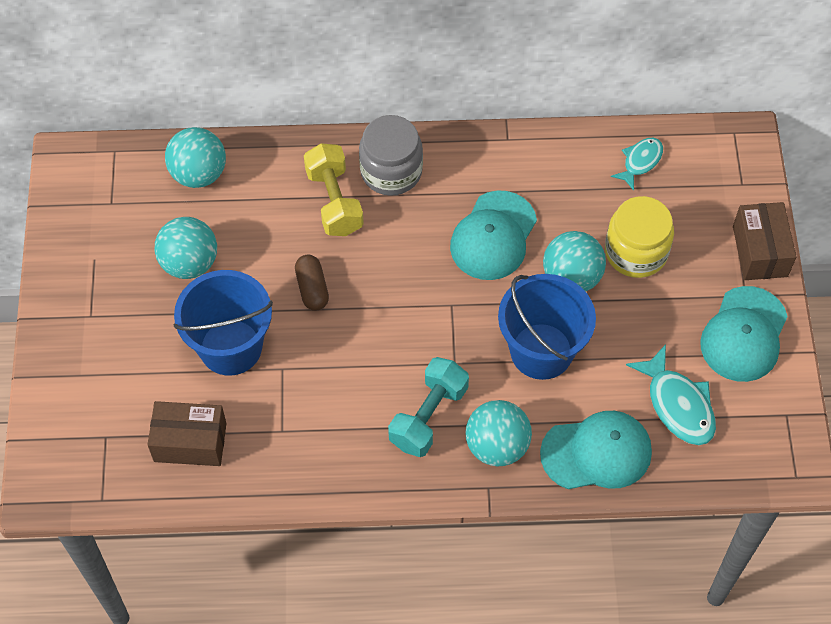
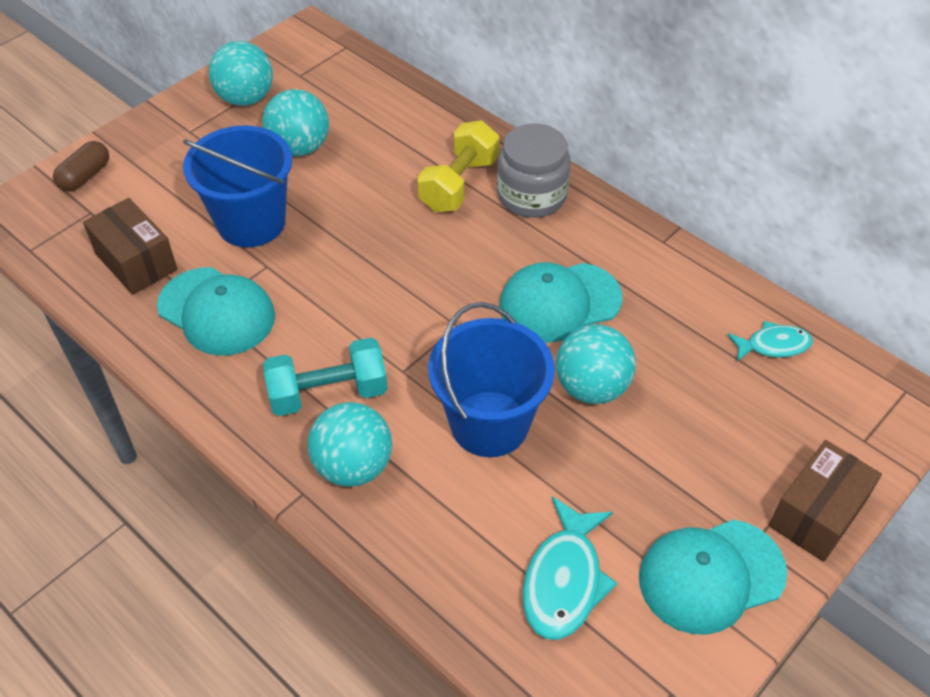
camera: 45 degrees right, 10 degrees down
(198, 174) = (383, 98): turquoise ball -> turquoise ball (246, 98)
(312, 288) = (362, 229): brown capsule -> brown capsule (85, 176)
(596, 452) = (433, 552): turquoise cap -> turquoise cap (217, 312)
(636, 252) = (680, 414): yellow jar -> none

